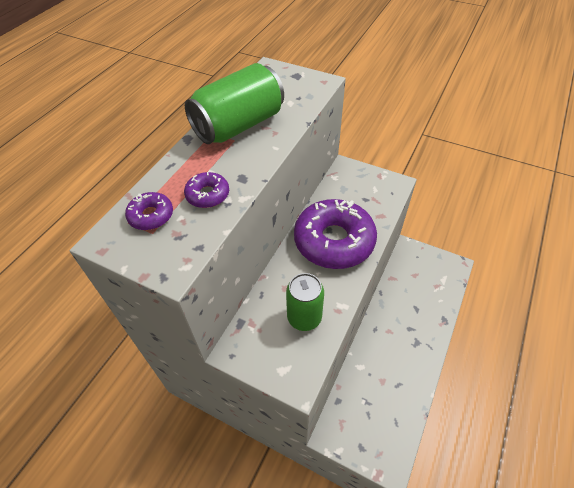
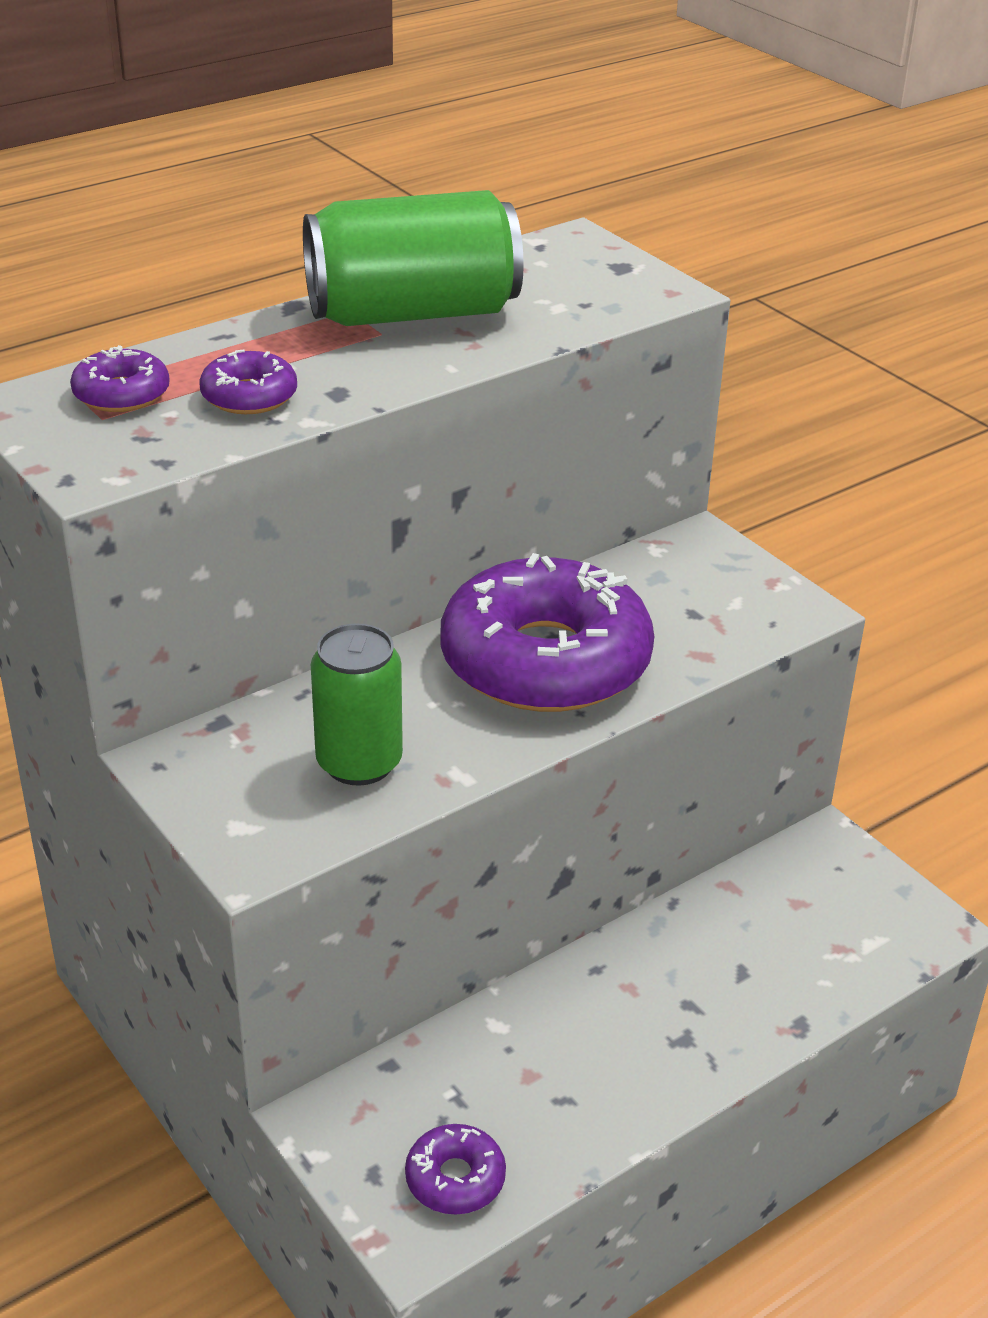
camera: 25 degrees right, 15 degrees down
(387, 434) = (455, 1178): none -> purple donut

